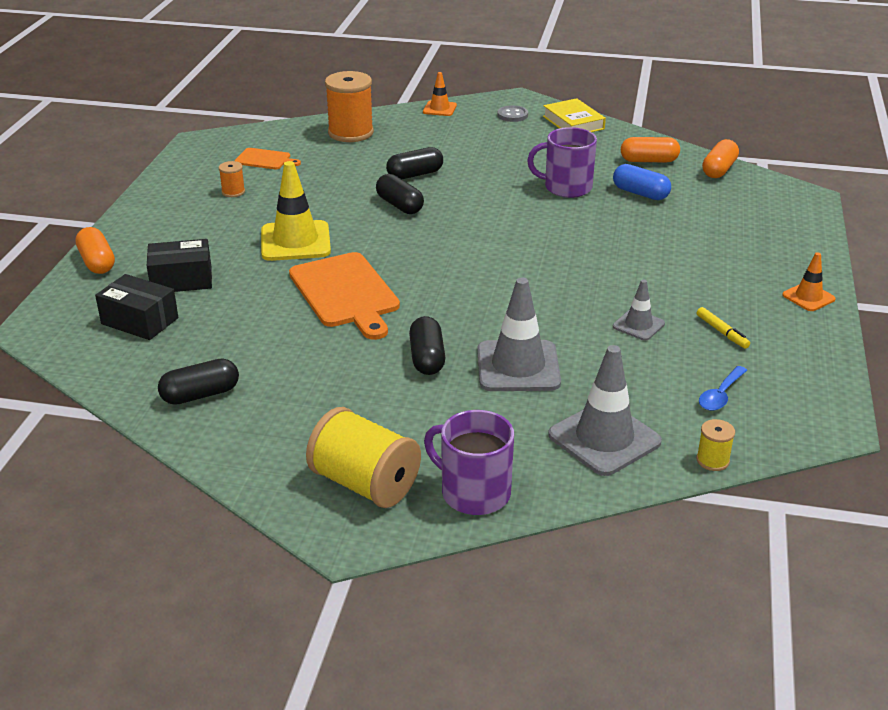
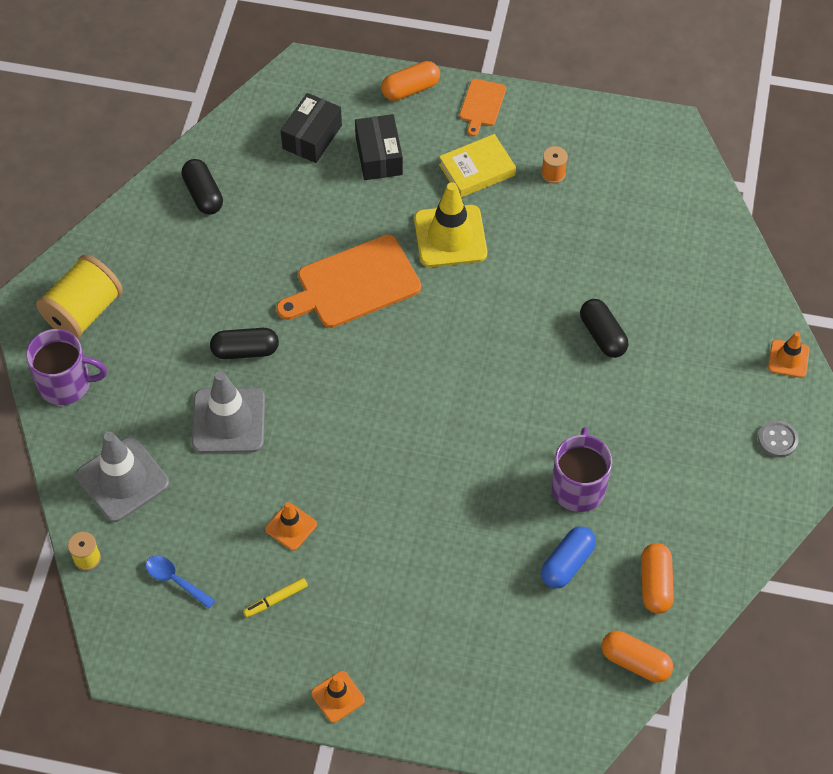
camera: 90 degrees right, 25 degrees up
(265, 159) = (631, 193): orange cutting board -> orange cutting board (482, 105)
(350, 133) = (708, 268): orange spool -> none
(399, 205) = (529, 322): black capsule -> none
(474, 492) = (66, 383): purple mug -> purple mug turned 60 degrees clockwise
(573, 123) = (761, 508): yellow book -> yellow book (477, 170)
(638, 325) = (291, 527): grey traffic cone -> orange traffic cone

